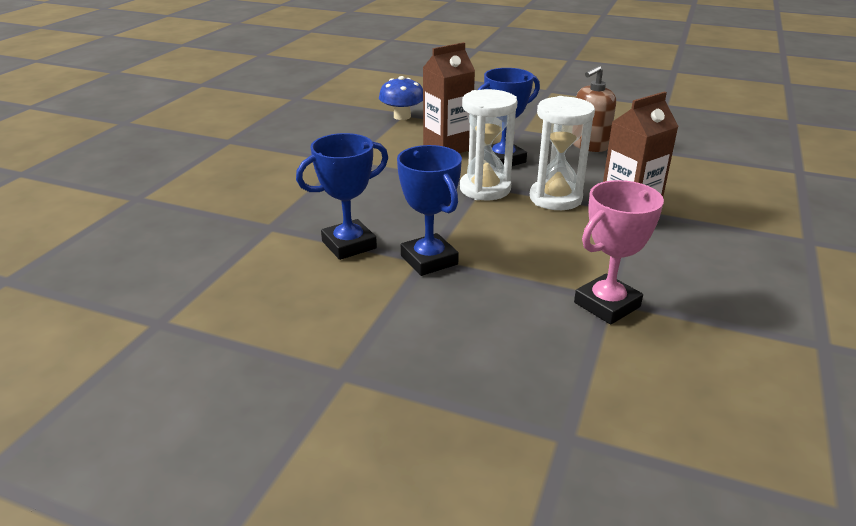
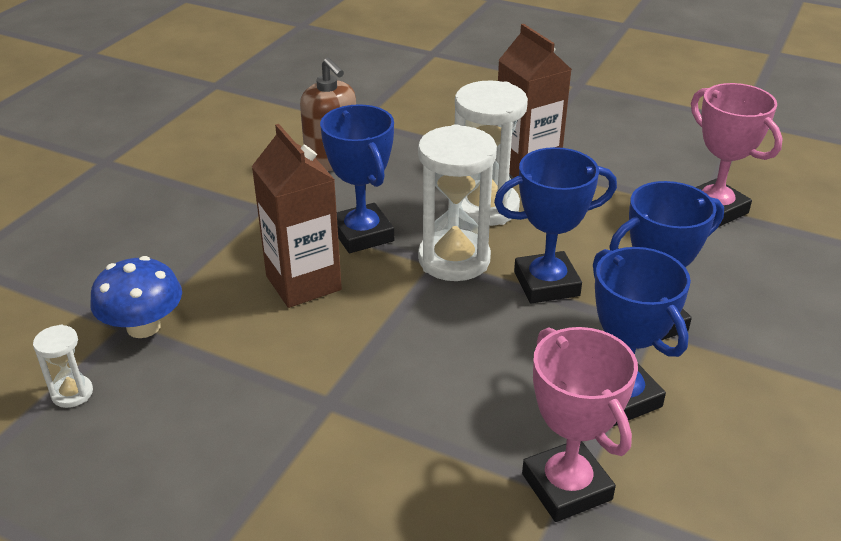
camera: 85 degrees left, 5 degrees up
(275, 225) = (566, 487): none -> pink trophy
(353, 110) = (72, 393): none -> white hourglass
(466, 221) = (546, 284): none -> blue trophy

